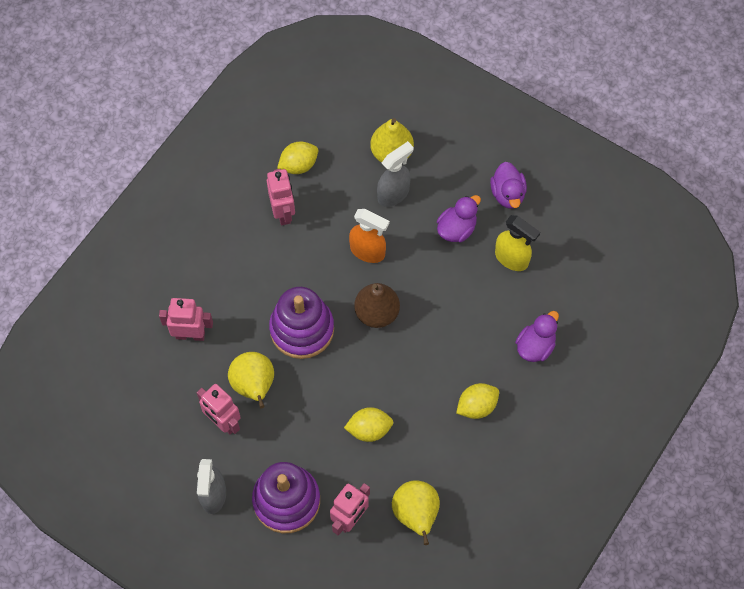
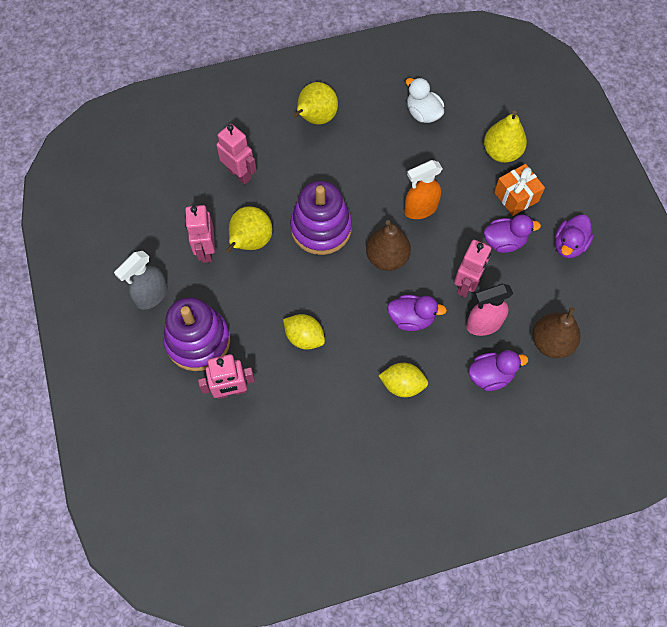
camera: 40 degrees right, 0 degrees up
(283, 212) = (382, 138): pink robot -> pink robot (466, 285)
(298, 165) = (423, 113): yellow lemon -> white duck
(368, 251) = (420, 209): orange spray bottle -> orange spray bottle turned 90 degrees clockwise
(393, 194) = (477, 182): grey spray bottle -> none
(416, 514) = (282, 429): yellow pear -> yellow pear (316, 118)
(434, 183) = (516, 197): none -> orange gift
(438, 348) = (411, 319): none -> purple duck
(496, 309) = (483, 324): none -> pink spray bottle
(512, 259) = (530, 295): yellow spray bottle -> none
(558, 284) = (551, 342): none -> brown pear

